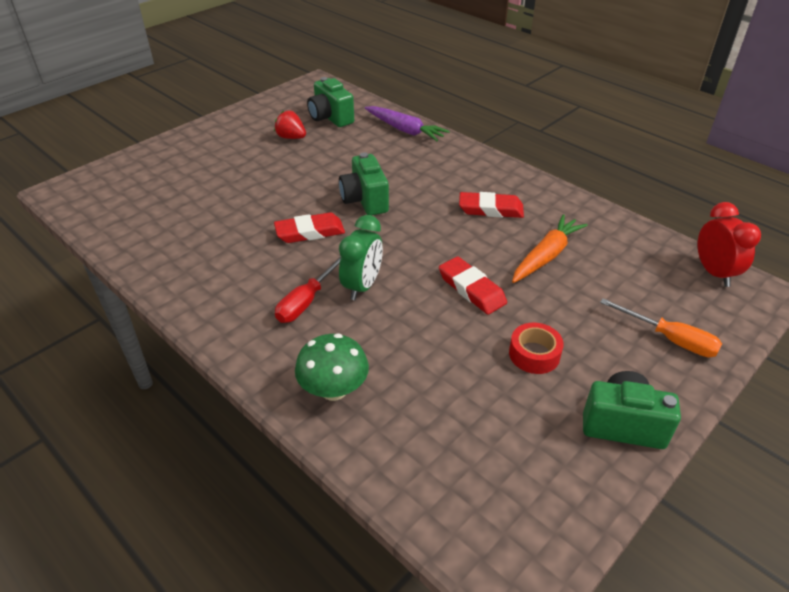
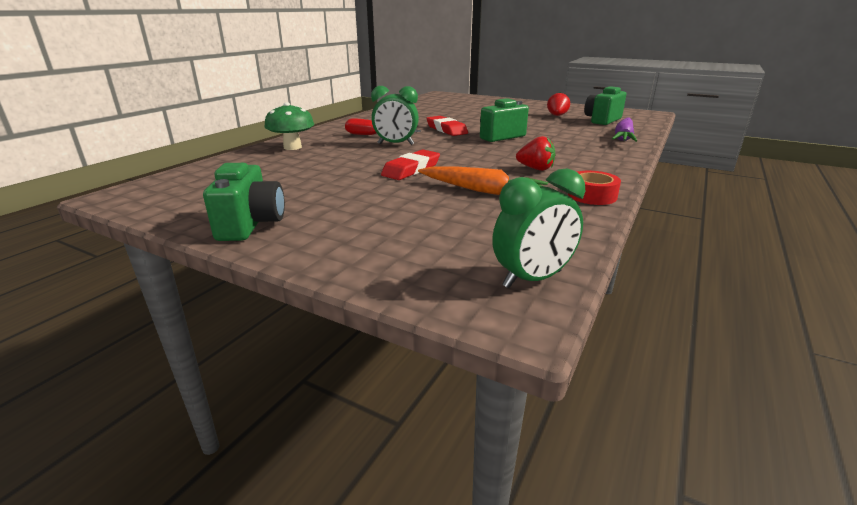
camera: 75 degrees right, 15 degrees down
(490, 209) = (535, 169): red eraser -> red strawberry
(534, 354) = (337, 191): red tape -> red tape (592, 196)
(670, 339) = (377, 247): orange screwdriver -> none
(714, 273) = (532, 279): red clock -> green clock

